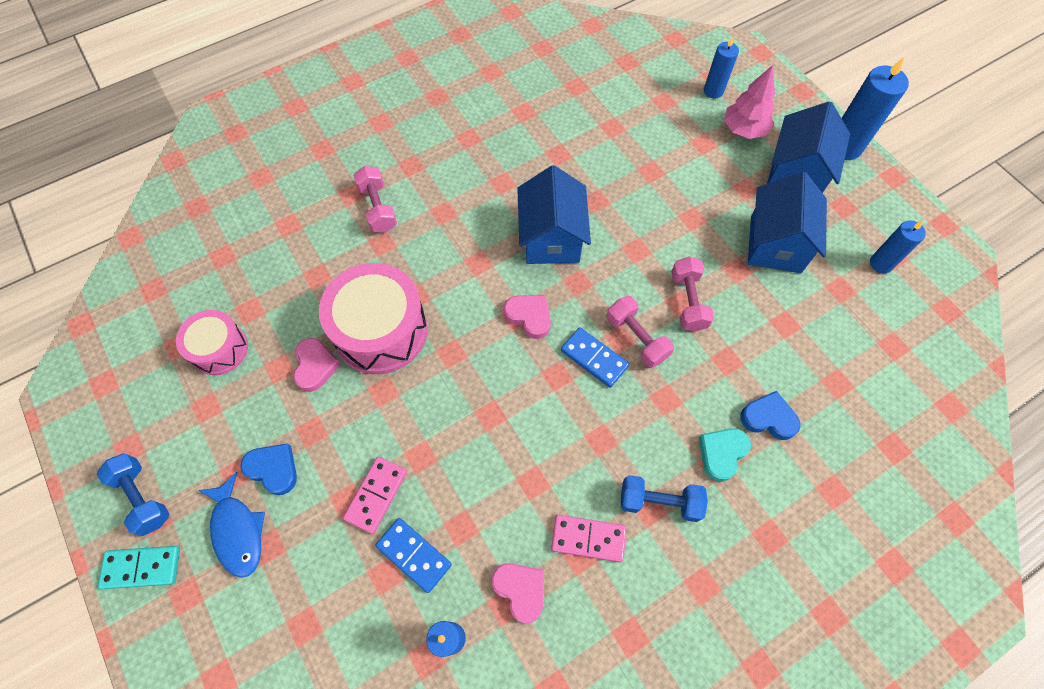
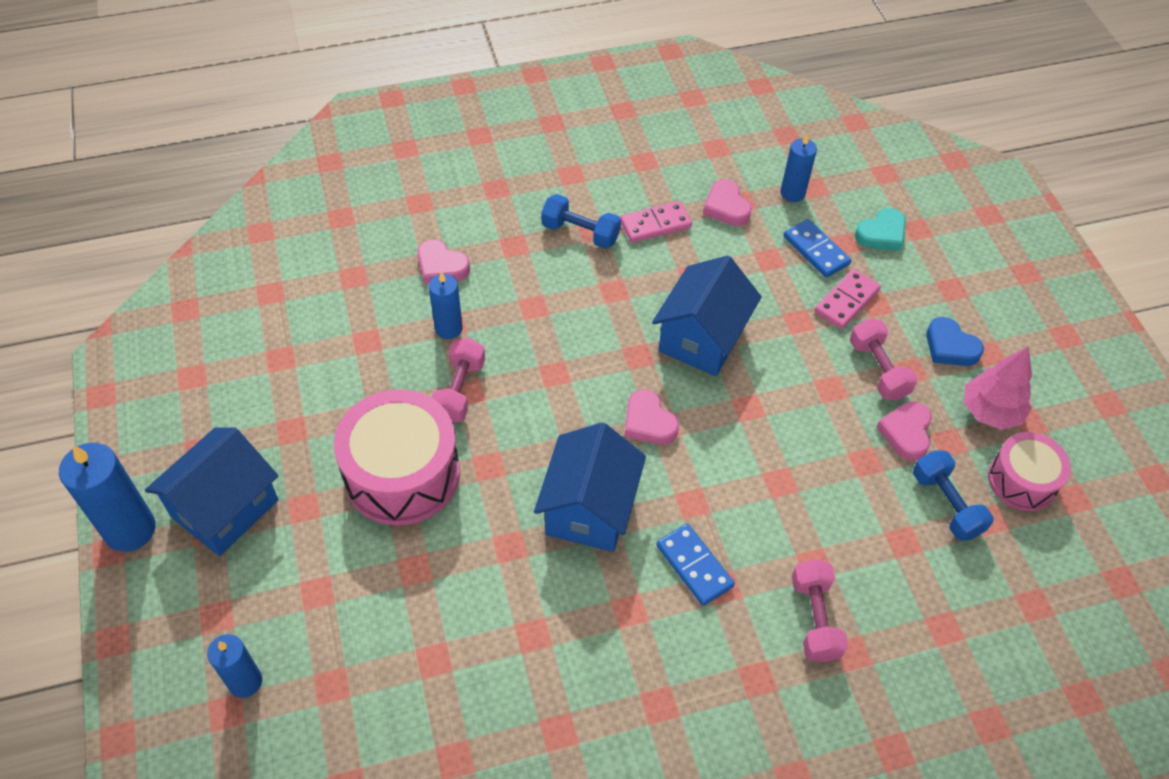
camera: 165 degrees left, 10 degrees down
(142, 567) = (1070, 301): turquoise domino -> none
(143, 497) = (1082, 355): blue dumbbell -> blue dumbbell (946, 504)
(237, 531) = (982, 306): blue fish -> none
(380, 331) = (827, 452): pink drum -> pink drum (402, 474)
(588, 538) = (655, 224): pink domino -> pink domino turned 45 degrees counterclockwise
(594, 358) = (592, 361): blue domino -> blue domino (694, 566)
(636, 338) = (536, 368): pink dumbbell -> pink dumbbell (878, 370)
(721, 453) = (503, 252): turquoise heart -> turquoise heart (881, 234)
(744, 130) = (246, 597): pink tree -> pink tree (990, 412)
(768, 418) = (441, 266): blue heart -> pink heart
(775, 244) = (317, 426): blue house -> blue house (702, 338)
(881, 263) = (213, 372): blue candle -> blue candle (448, 328)

